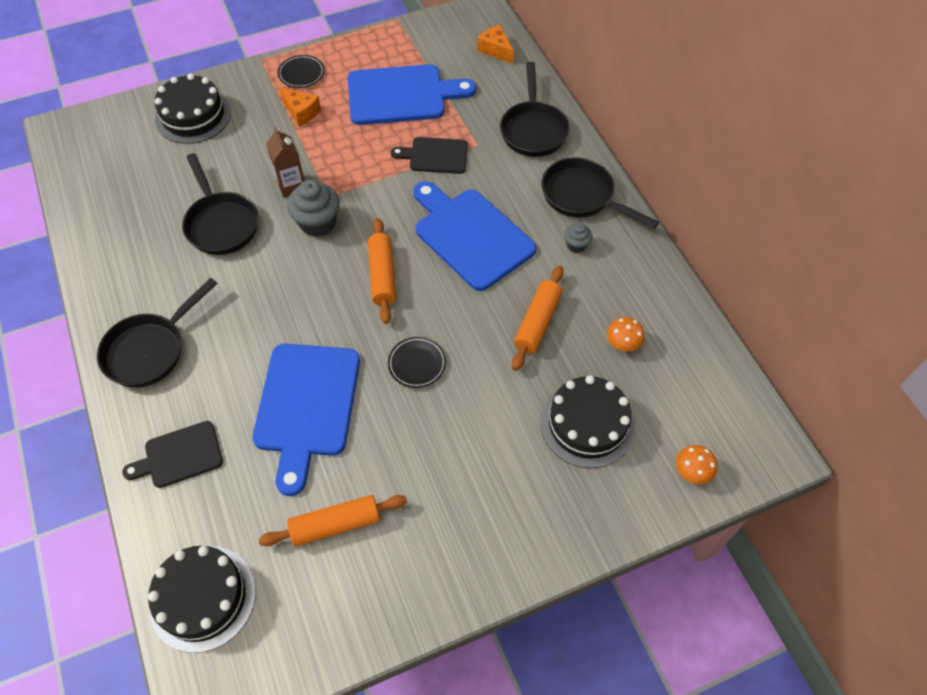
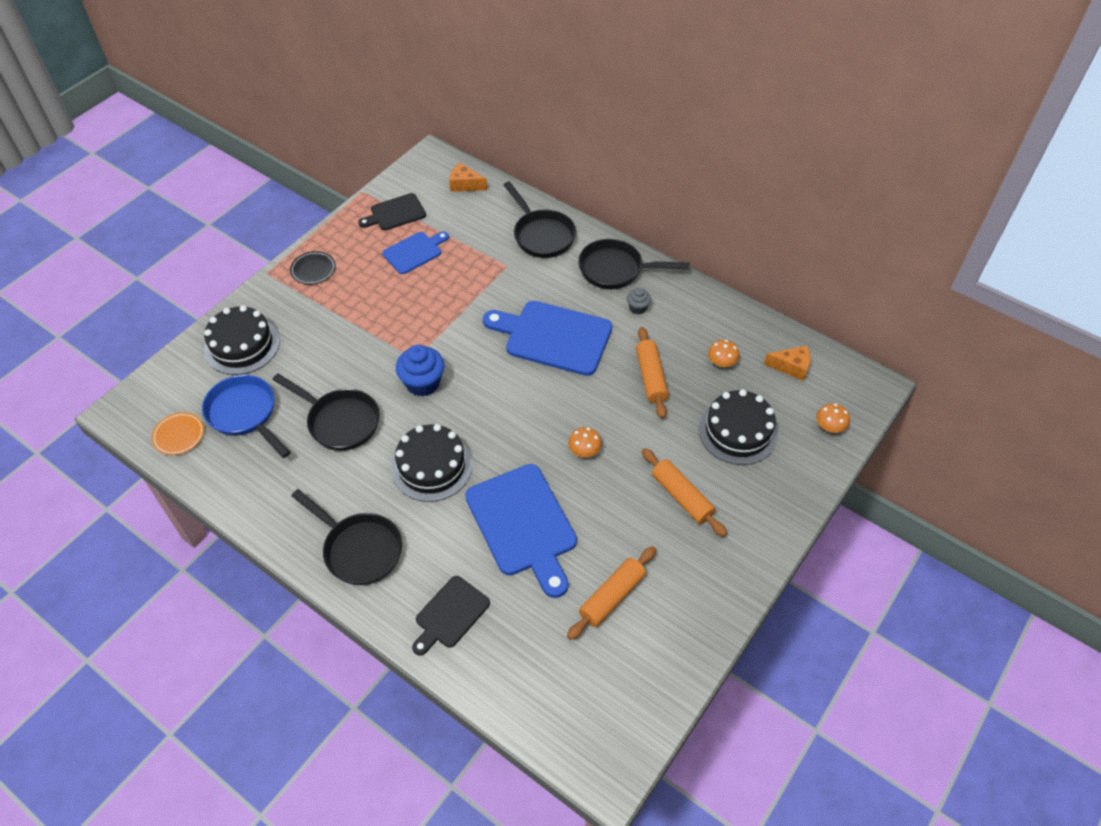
camera: 30 degrees left, 5 degrees down
(86, 172) = (179, 435): none -> orange plate
(150, 179) = (245, 414): none -> blue pan
(150, 350) = (359, 549): black pan -> black pan turned 60 degrees counterclockwise
(202, 598) = (552, 704): black cake -> black cake (431, 466)
(291, 185) = (377, 364): brown carton -> none
(301, 112) = (338, 301): orange cheese -> orange cheese (791, 367)
(317, 223) = (423, 383): grey cupcake -> blue cupcake
(382, 276) = (507, 399): orange rolling pin -> orange rolling pin (681, 497)
(402, 95) = (414, 252): blue cutting board -> blue cutting board, size x0.57
(417, 364) = (584, 451): black plate -> orange mushroom
(435, 155) = (479, 288): black cutting board -> black cutting board (395, 213)

